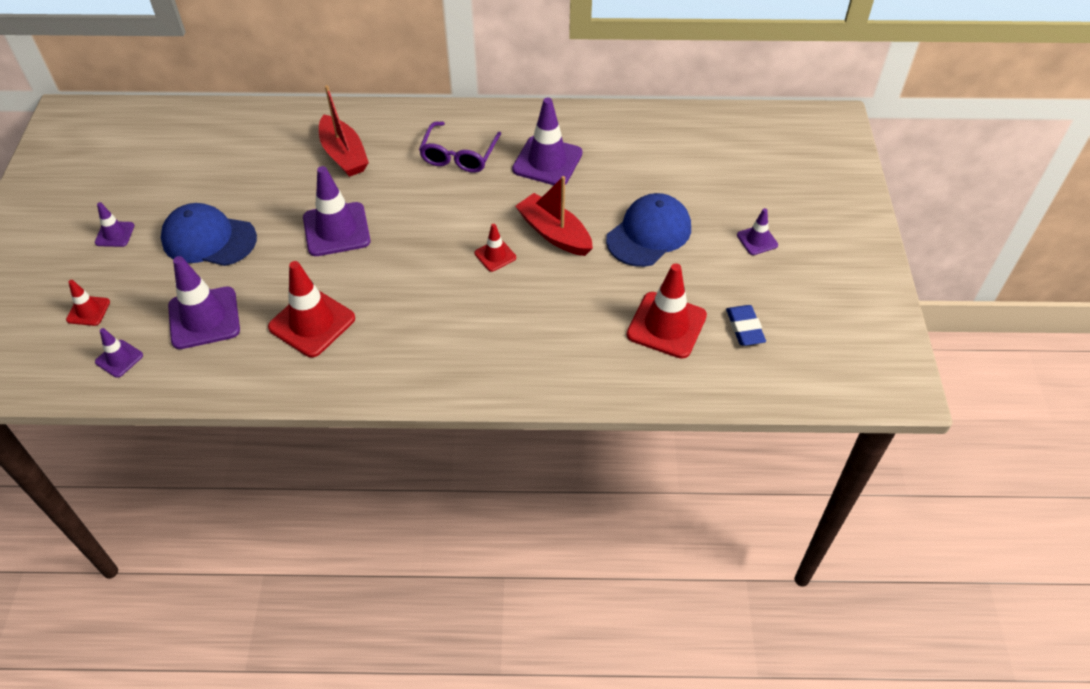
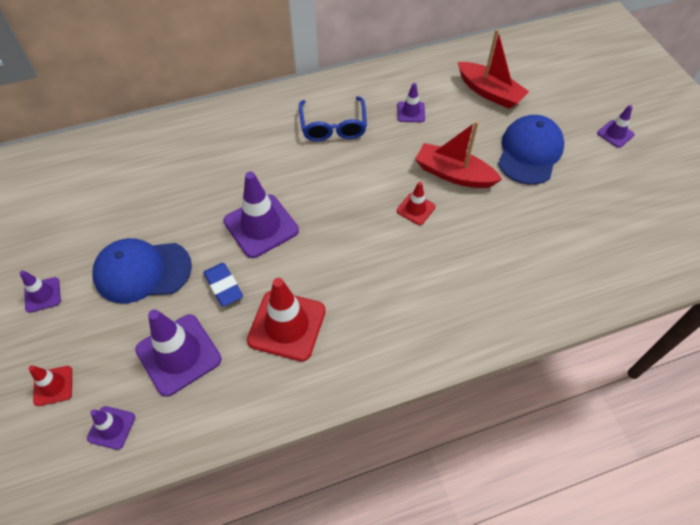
camera: 20 degrees left, 5 degrees up
(344, 155) = (230, 153): red boat -> red boat (489, 92)
(459, 155) = (333, 126): purple glasses -> blue glasses
(547, 161) = (411, 112): purple traffic cone -> purple traffic cone, size x0.52
(666, 325) = (592, 229): red traffic cone -> none
(744, 328) = (653, 212): blue eraser -> blue eraser (223, 286)

